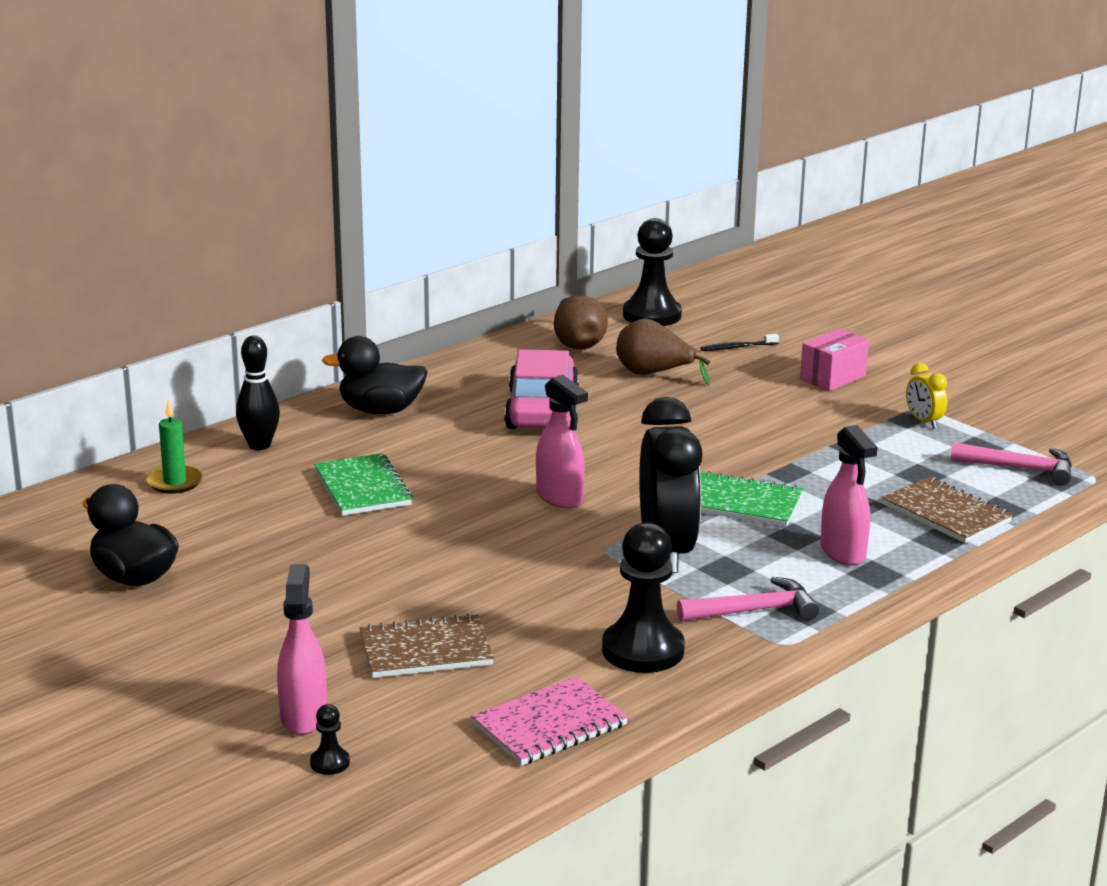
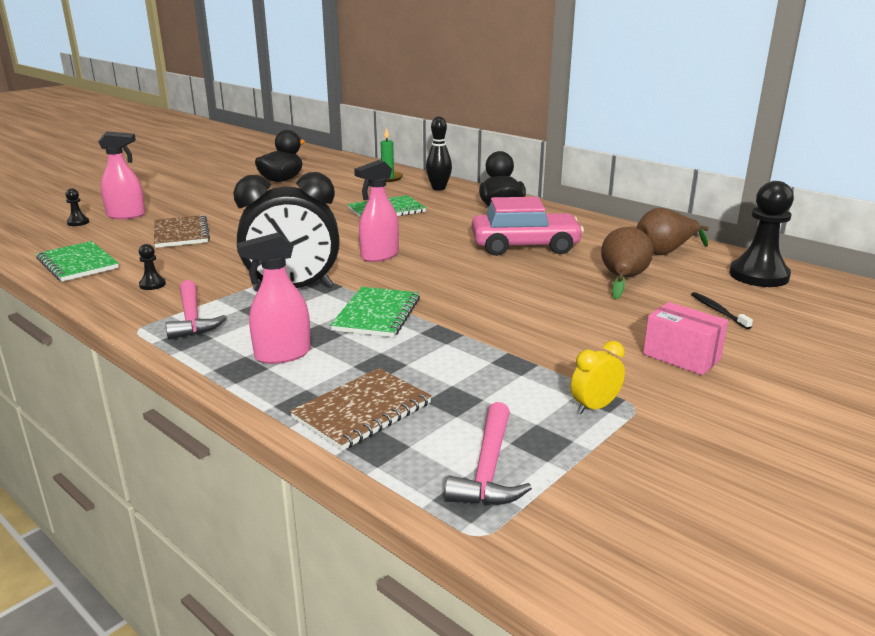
camera: 85 degrees right, 0 degrees up
(549, 725) = (78, 264): pink notebook -> green notebook
(643, 650) = (152, 285): black pawn -> black pawn, size x0.43

